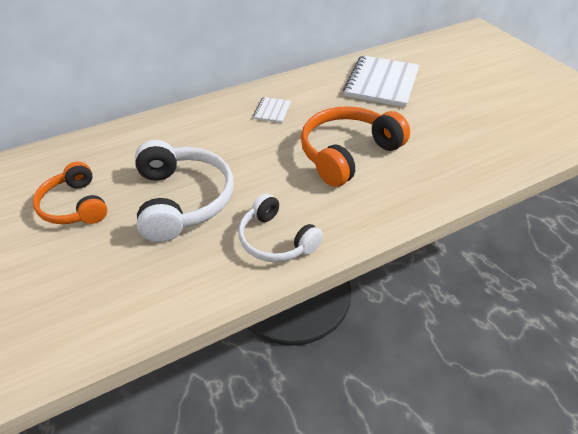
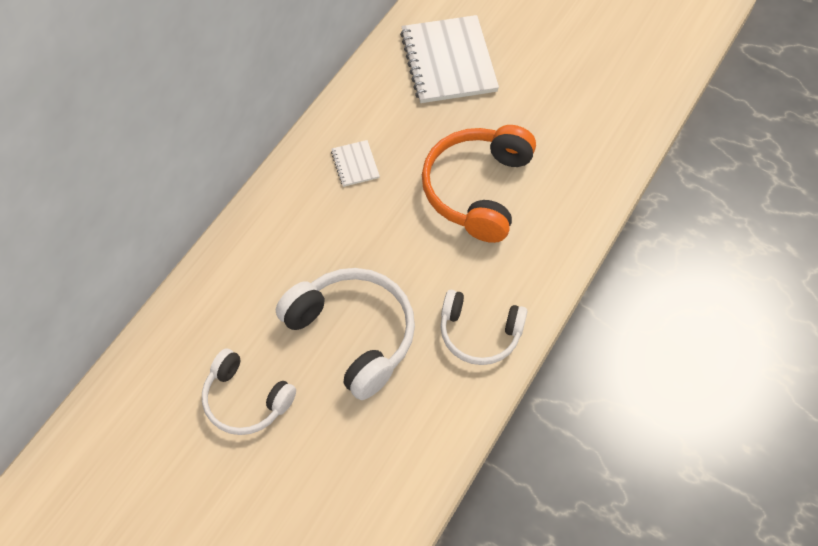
camera: 30 degrees left, 15 degrees up
(74, 206) = (245, 400): orange headphones -> white headphones

